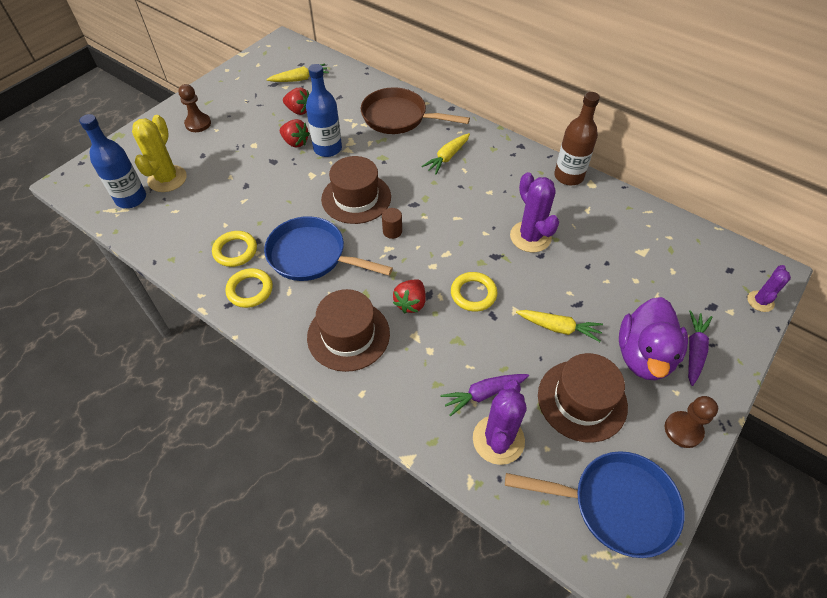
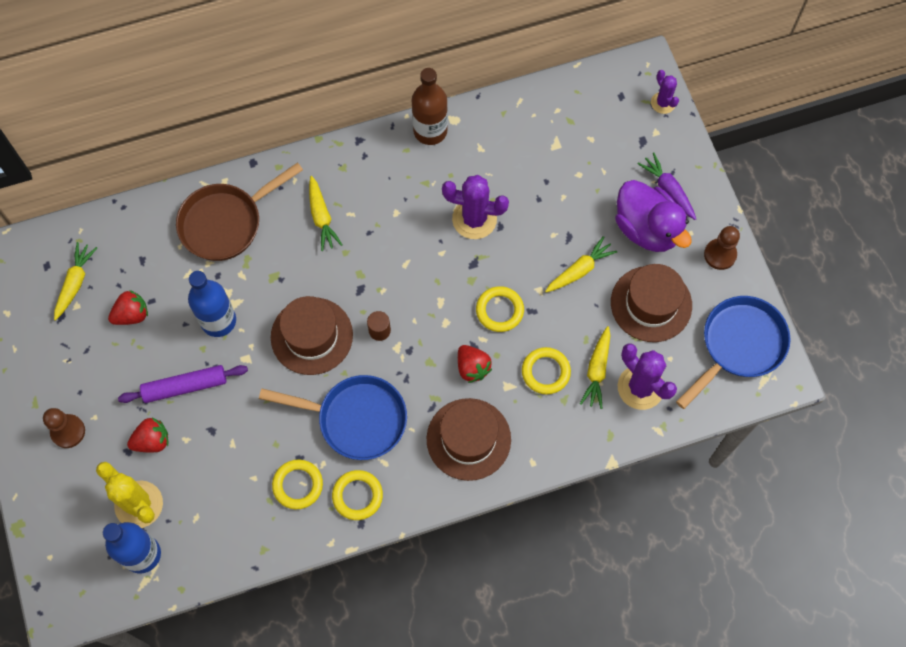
camera: 55 degrees left, 15 degrees up
(268, 157) = (185, 386): none -> purple rolling pin
(295, 142) = (183, 347): red strawberry -> red strawberry (152, 441)
(312, 256) = (356, 419): blue pan -> blue pan turned 135 degrees counterclockwise
(449, 356) = (545, 372): none -> yellow ring
(484, 394) = (597, 370): purple carrot -> yellow carrot

